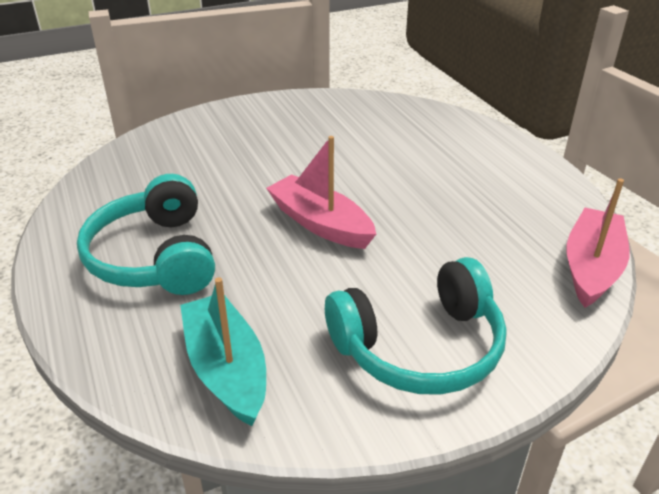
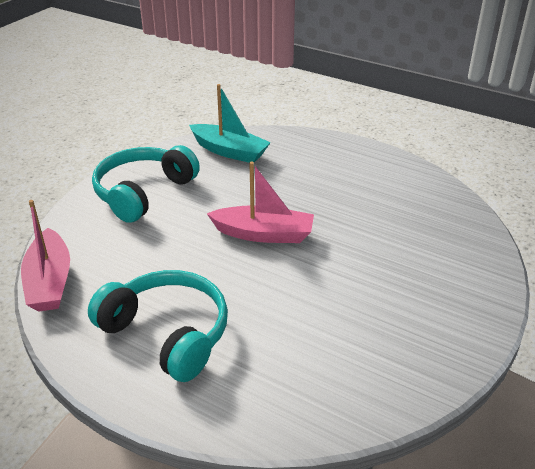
camera: 145 degrees right, 0 degrees up
(154, 257) = (333, 175): turquoise headphones -> turquoise headphones (168, 333)

